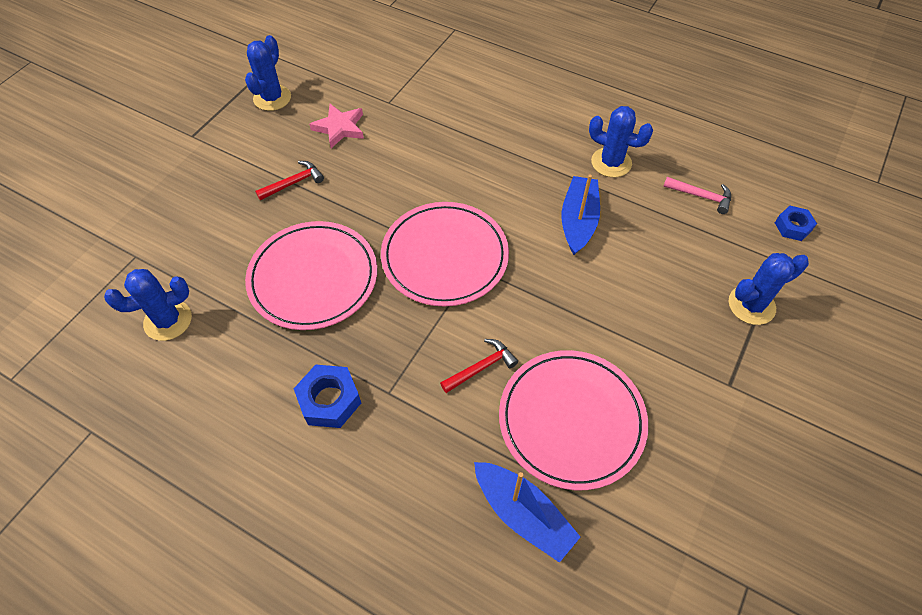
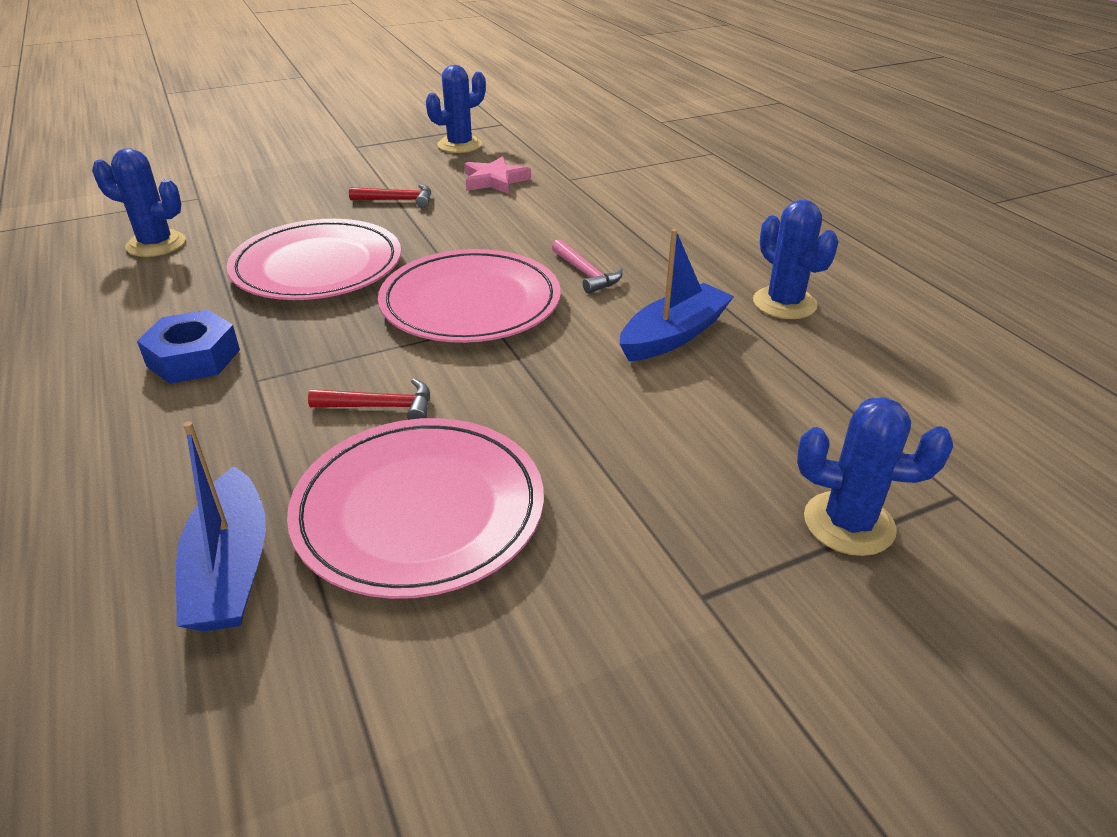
camera: 35 degrees right, 20 degrees down
(701, 196) = (889, 379): pink hammer -> pink hammer (586, 274)
(792, 227) = (1026, 469): blue nut -> none

